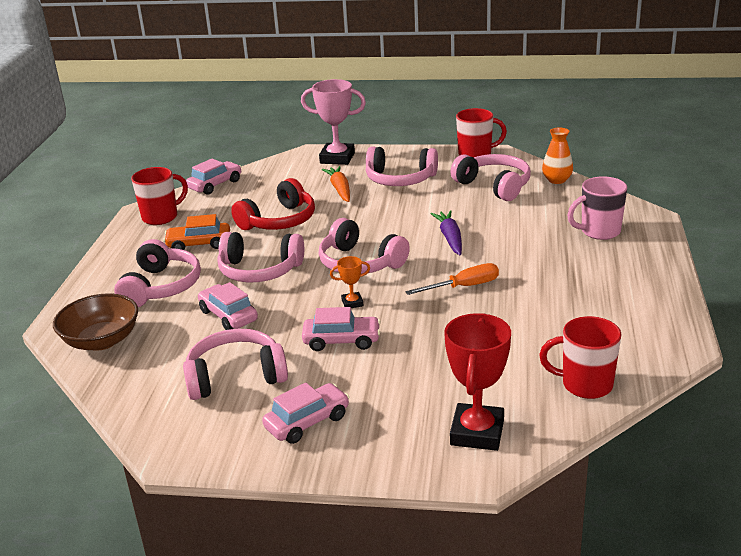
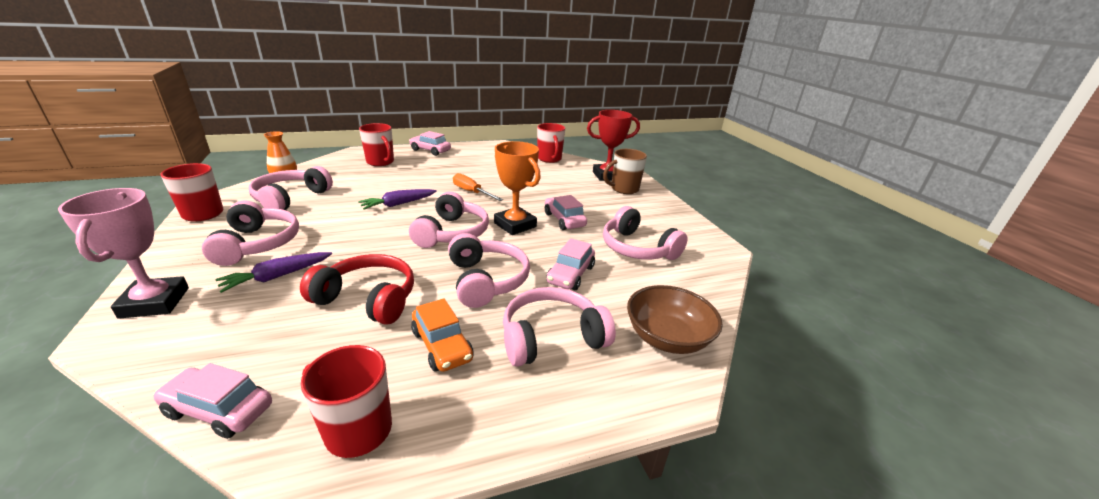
camera: 120 degrees left, 0 degrees up
(307, 422) = (648, 215): pink car -> pink car (430, 150)
(340, 189) = (277, 276): orange carrot -> purple carrot
(352, 303) = (515, 225): orange trophy -> orange trophy, size x2.11
(410, 431) = (623, 189): none -> brown mug
(599, 232) = (380, 162): pink mug -> red mug

